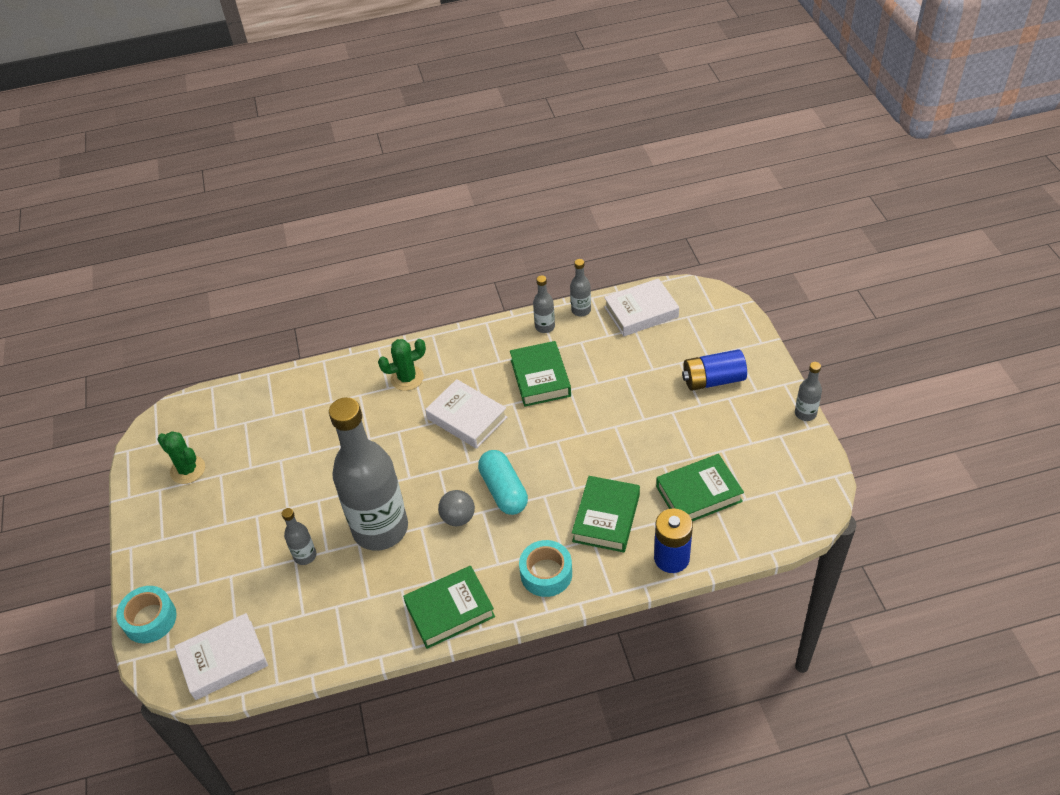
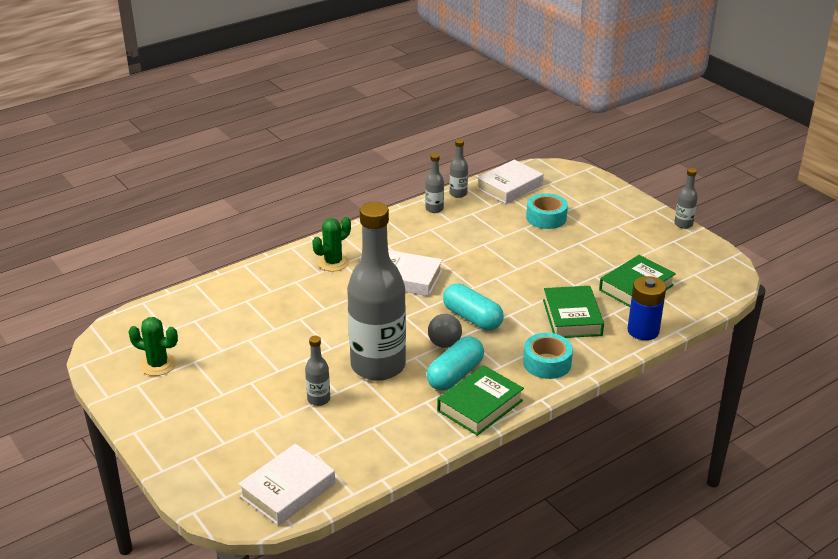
camera: 25 degrees left, 15 degrees down
(150, 619) = (191, 479): turquoise tape -> turquoise tape (546, 218)
(447, 562) = (455, 375): none -> turquoise capsule
(540, 378) = (453, 241): green book -> none
(713, 380) = (597, 217): blue battery -> none

